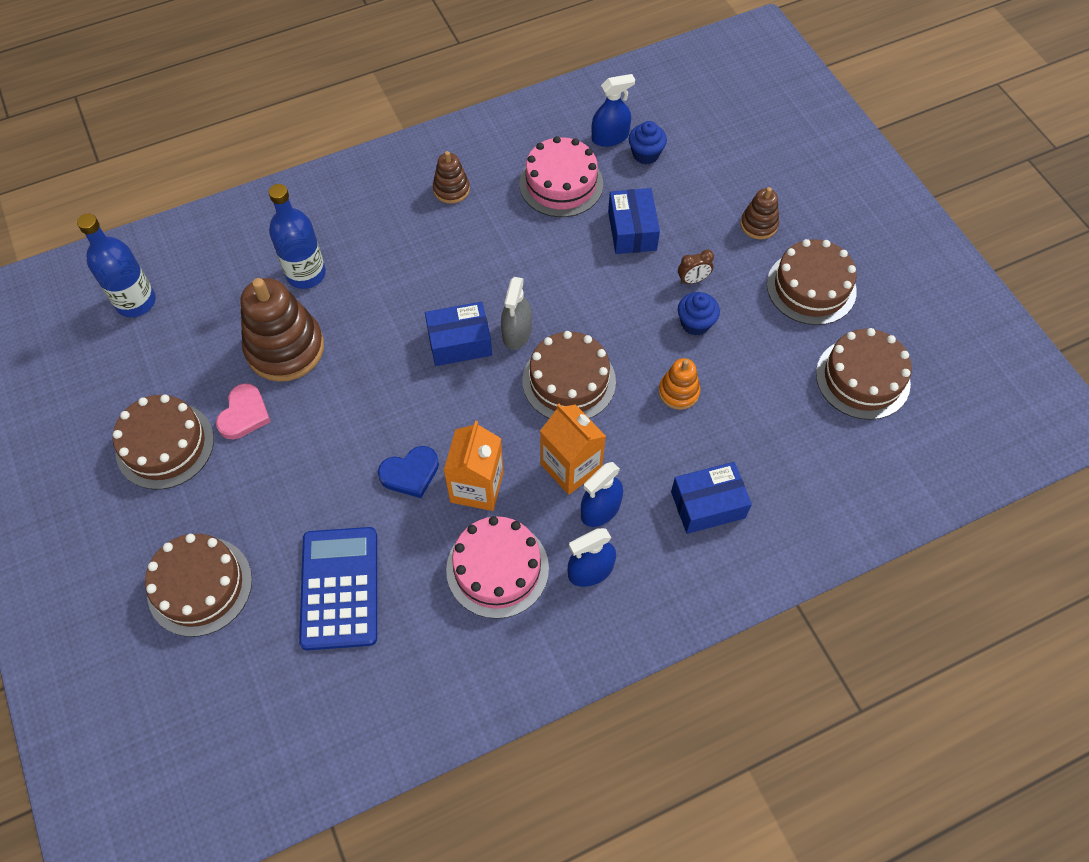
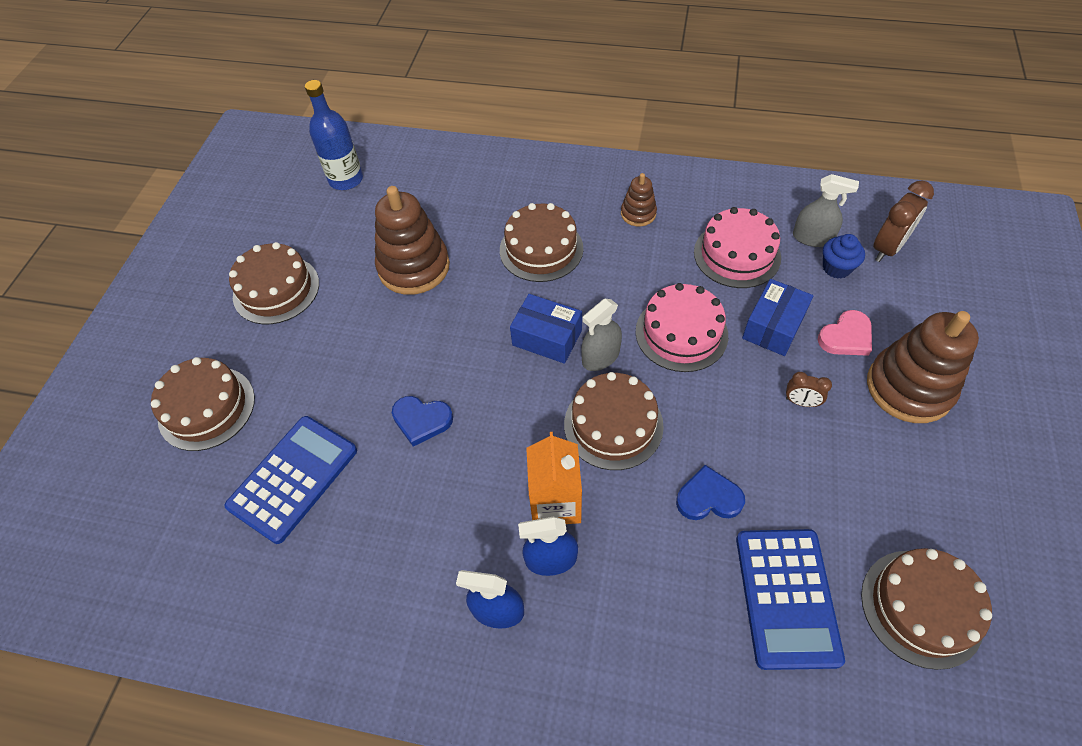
camera: 40 degrees right, 5 degrees down
(244, 414) = (345, 299): pink heart -> pink heart (846, 337)
(306, 274) = (474, 220): blue bottle -> none
(477, 487) = (463, 466): orange carton -> none
(497, 568) = (422, 550): pink cake -> pink cake (681, 333)
(610, 137) = (812, 238): blue spray bottle -> grey spray bottle
(672, 117) = (887, 248): none -> brown clock
(678, 392) = (708, 498): orange stacking toy -> blue heart
(695, 323) = (773, 443): blue cupcake -> none
(708, 505) = (655, 626): blue box -> none
(758, 225) = (909, 387): brown stacking toy -> brown stacking toy, size x1.96
(777, 427) = (786, 597): none -> blue calculator
(811, 287) = (925, 479): brown cake -> brown cake (541, 249)

